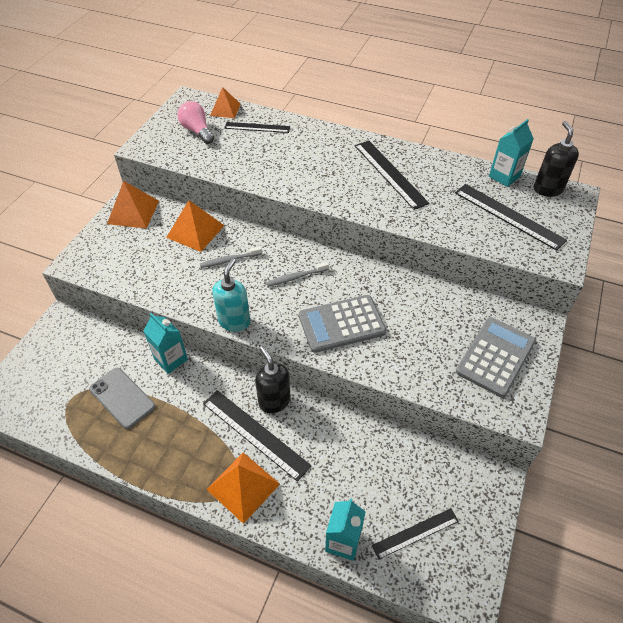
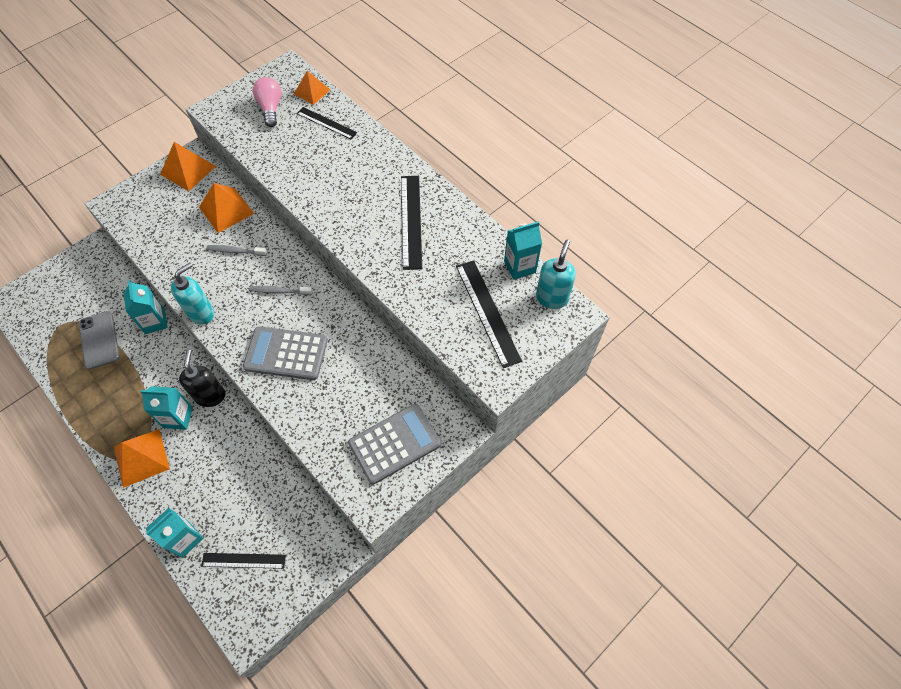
camera: 25 degrees right, 10 degrees up
(255, 433) = (178, 417): black ruler -> turquoise carton
(547, 189) = (551, 298): black soap dispenser -> turquoise soap dispenser

